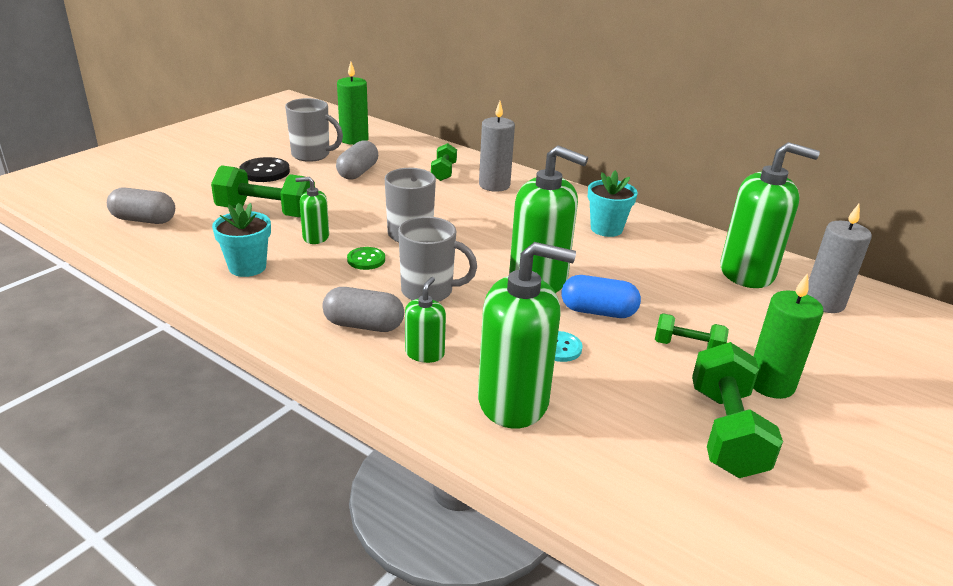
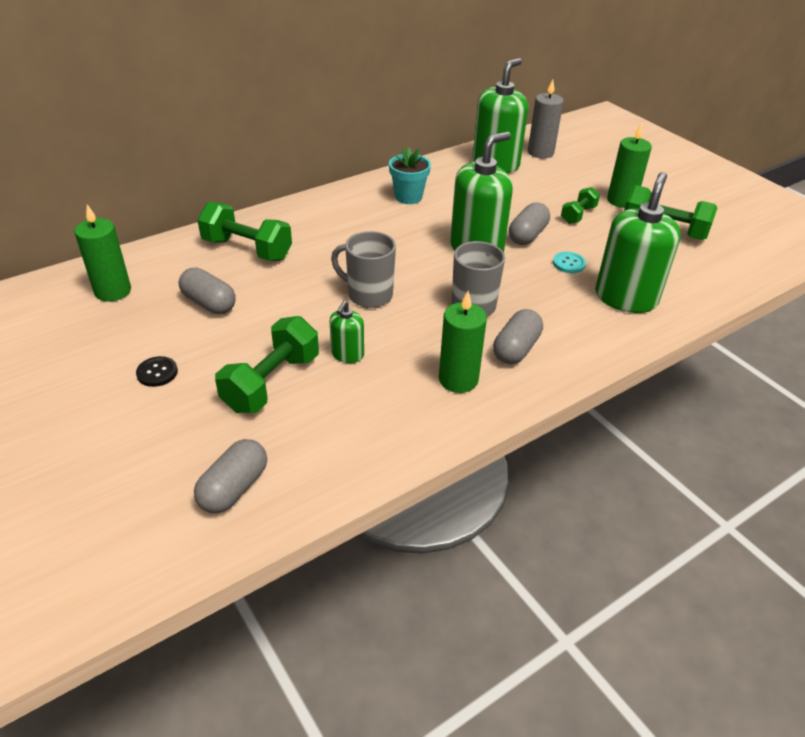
camera: 70 degrees left, 10 degrees up
(247, 267) = (390, 408): turquoise flower pot -> none
(265, 172) = (157, 372): black button -> black button, size x0.64
(299, 296) = (458, 379): none -> green candle
(312, 155) = (135, 329): grey mug -> none
(366, 260) = (407, 330): green button -> none
(424, 353) = (563, 325): green soap dispenser -> none
(443, 172) = (247, 249): green dumbbell -> green dumbbell, size x1.76
(494, 185) = (296, 228): grey candle -> none
(598, 311) = (527, 235): blue capsule -> grey capsule

